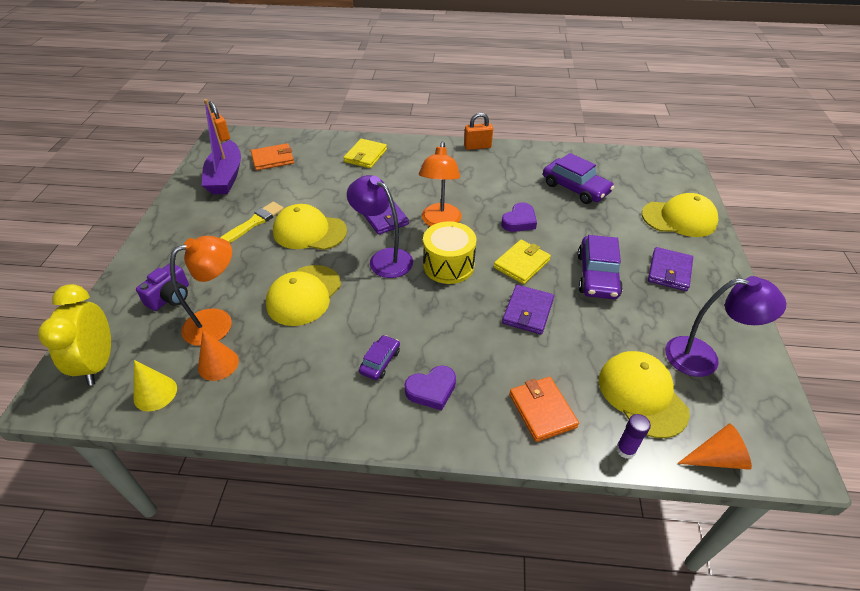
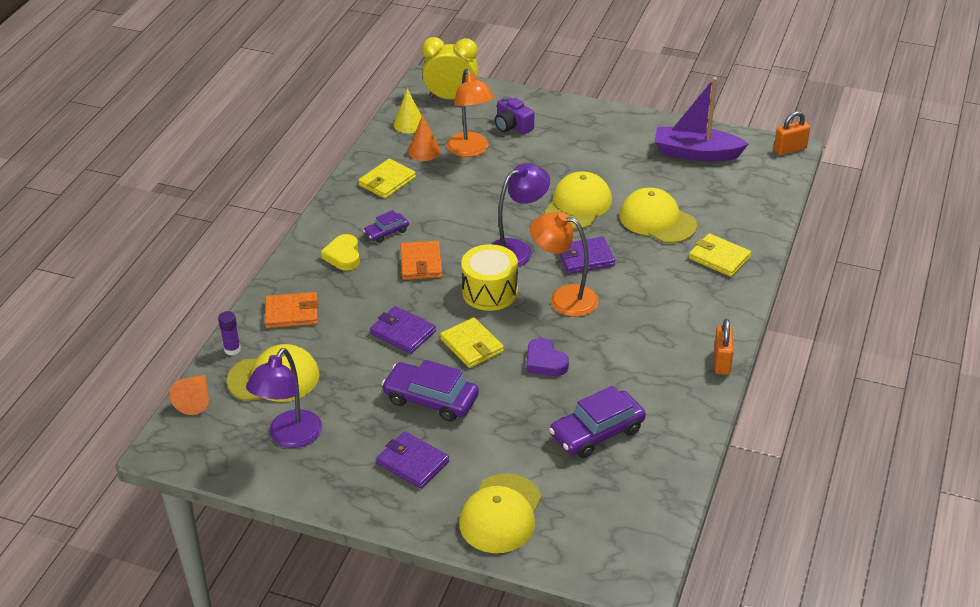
camera: 105 degrees right, 5 degrees down
(254, 223) = (604, 170): yellow brush -> none
(273, 159) = (726, 186): orange wallet -> orange wallet (421, 263)
(283, 385) = (387, 181): none -> yellow wallet
(304, 295) = (484, 197): yellow cap -> yellow cap (657, 220)
(380, 361) = (386, 232): purple car -> purple car turned 105 degrees clockwise
(431, 390) = (343, 256): purple heart -> yellow heart

